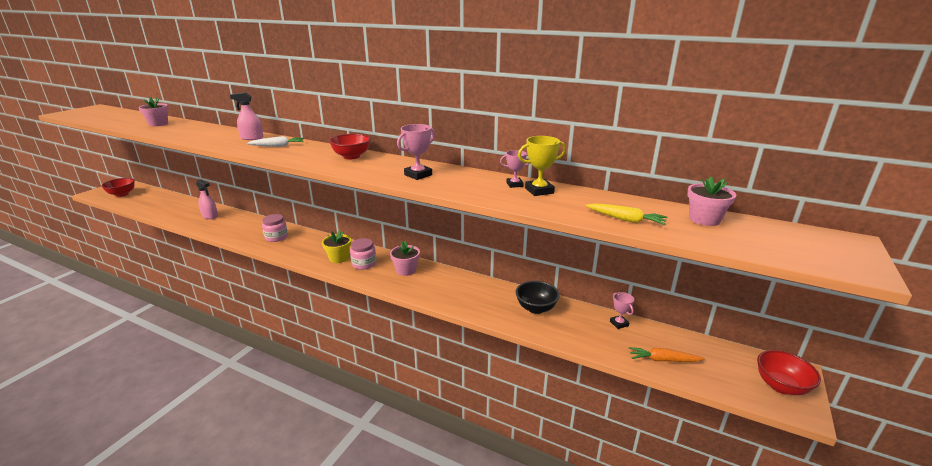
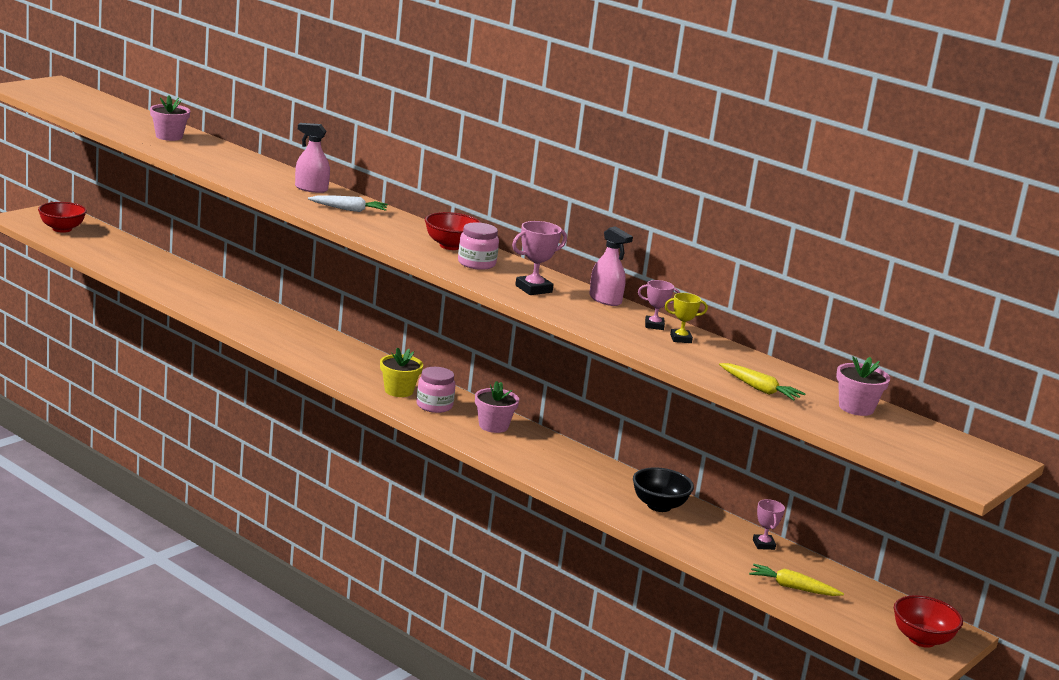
camera: 10 degrees right, 5 degrees down
(210, 216) = (206, 292): pink spray bottle -> pink spray bottle (605, 300)
(276, 237) = (308, 344): pink jar -> pink jar (476, 263)
(539, 191) = (680, 339): yellow trophy -> yellow trophy, size x0.65
(663, 360) = (792, 587): orange carrot -> yellow carrot

